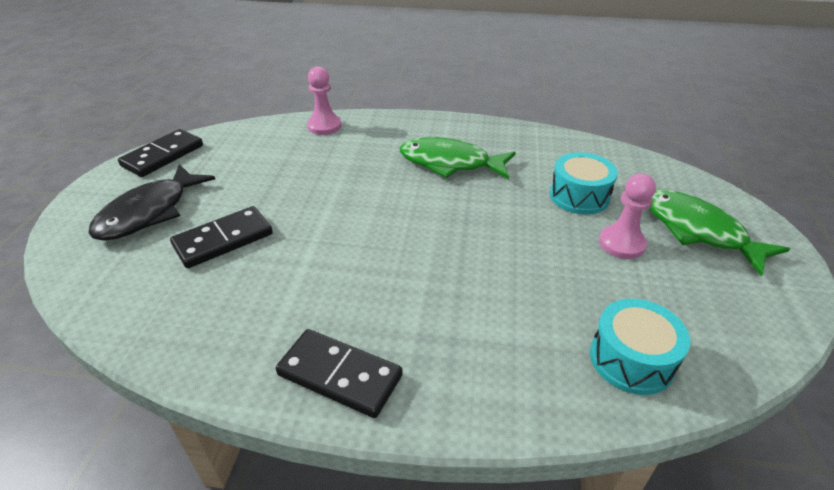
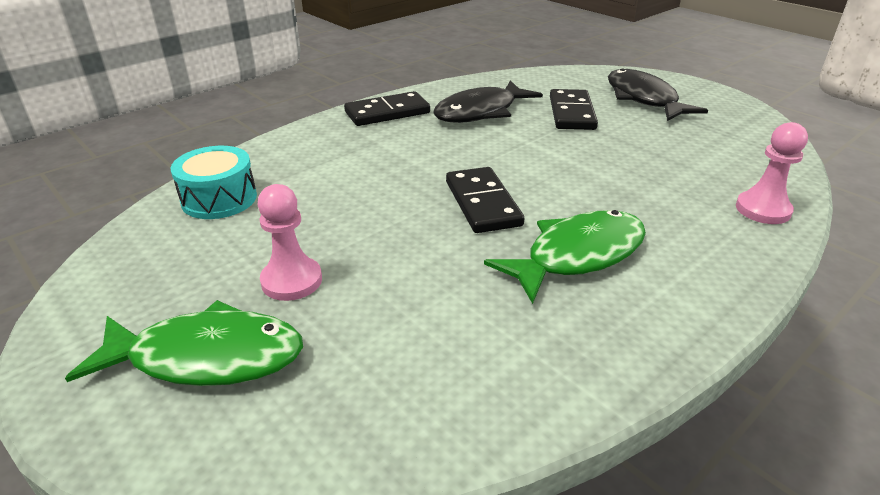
camera: 130 degrees right, 5 degrees down
(163, 156) = (748, 117): black domino -> black domino (483, 203)
(271, 299) = (480, 112): none -> black fish
(579, 196) = (392, 310): turquoise drum -> none

